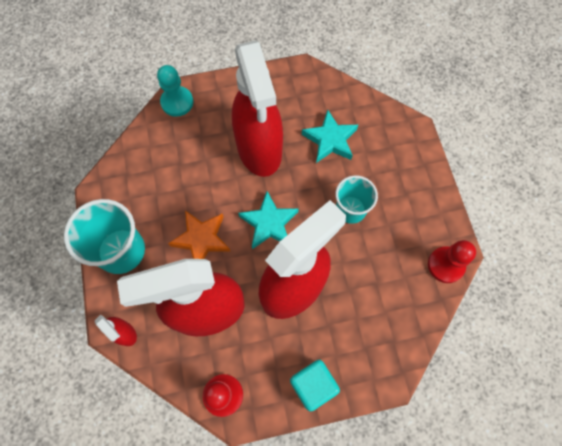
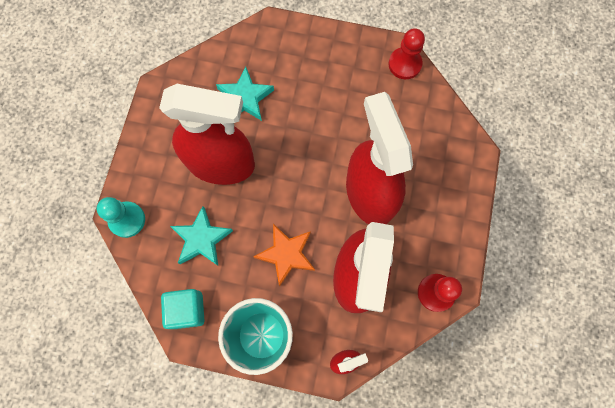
camera: 65 degrees left, 5 degrees up
(269, 223) = (300, 187): turquoise star -> turquoise star (201, 239)
(312, 385) = (457, 215): turquoise cube -> turquoise cube (187, 310)
(350, 209) = (321, 113): turquoise cup -> none

